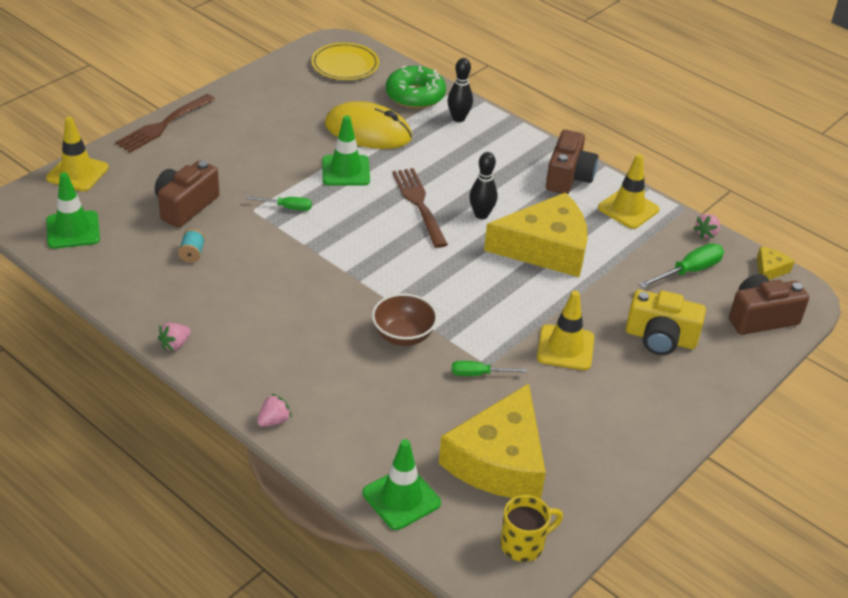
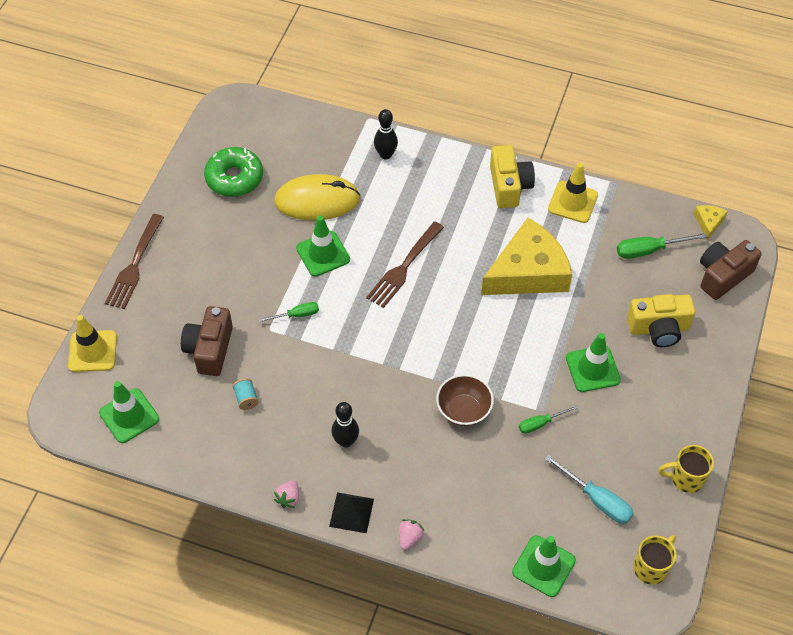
camera: 20 degrees left, 15 degrees up
(229, 378) = (351, 512): none -> black pyramid
(345, 64) = (254, 128): yellow plate -> none
(415, 96) = (335, 142): green donut -> green donut (234, 178)
(419, 205) = (404, 266): brown fork -> brown fork turned 105 degrees counterclockwise
(481, 215) = (459, 257): black bowling pin -> black bowling pin (346, 441)
(499, 461) = (597, 499): yellow cheese -> turquoise screwdriver
(565, 348) = (592, 369): yellow traffic cone -> green traffic cone
(568, 177) = (509, 186): brown camera -> yellow camera
(613, 478) = (686, 478): none -> yellow mug
(689, 271) = (649, 250): green screwdriver -> green screwdriver turned 135 degrees counterclockwise
(706, 234) = (645, 204): pink strawberry -> none

